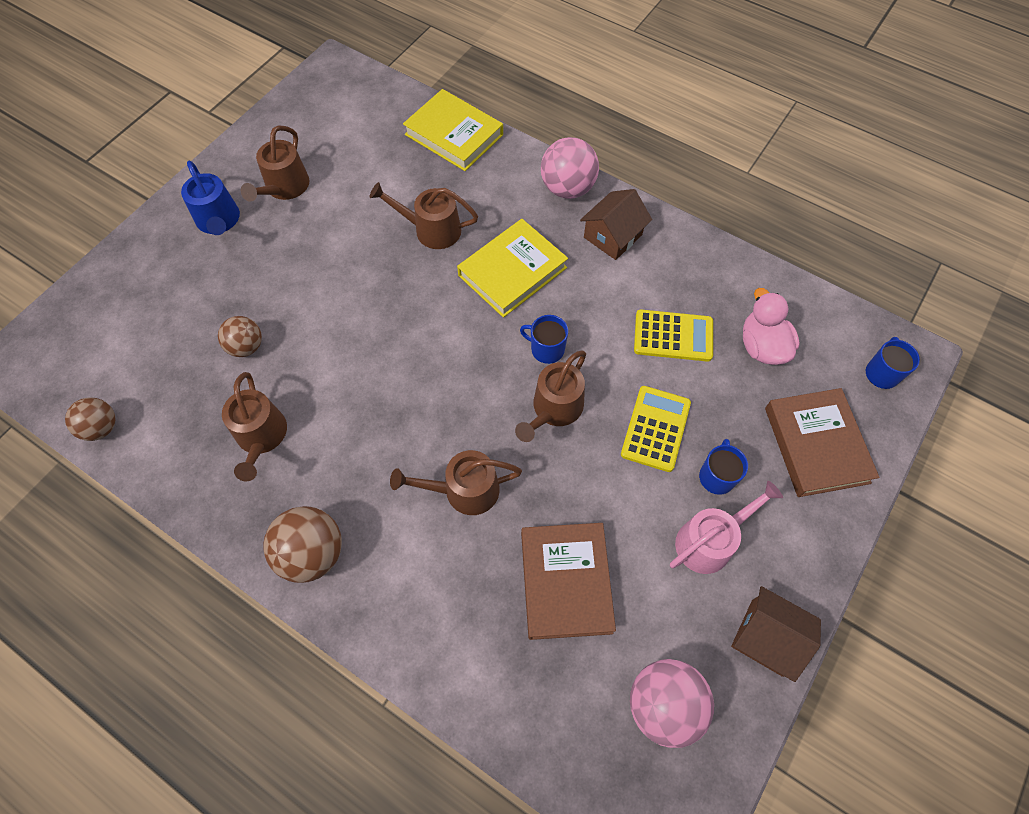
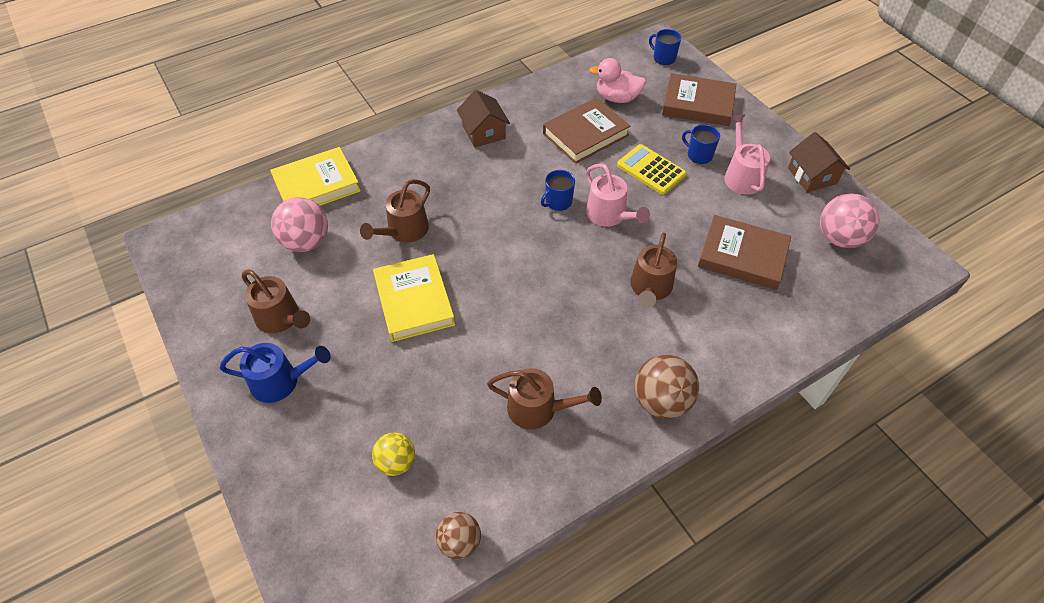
camera: 65 degrees left, 10 degrees down
(166, 344) = (396, 462): none -> yellow ball
(246, 347) = (439, 396): brown ball -> none
(512, 271) = (478, 196): yellow book -> yellow book (414, 301)
(554, 409) = (609, 215): brown watering can -> pink watering can
(567, 188) = (423, 139): pink ball -> pink ball (306, 242)
(673, 336) = (585, 134): yellow calculator -> brown book
(766, 637) = (812, 176): brown house -> brown house turned 75 degrees counterclockwise

